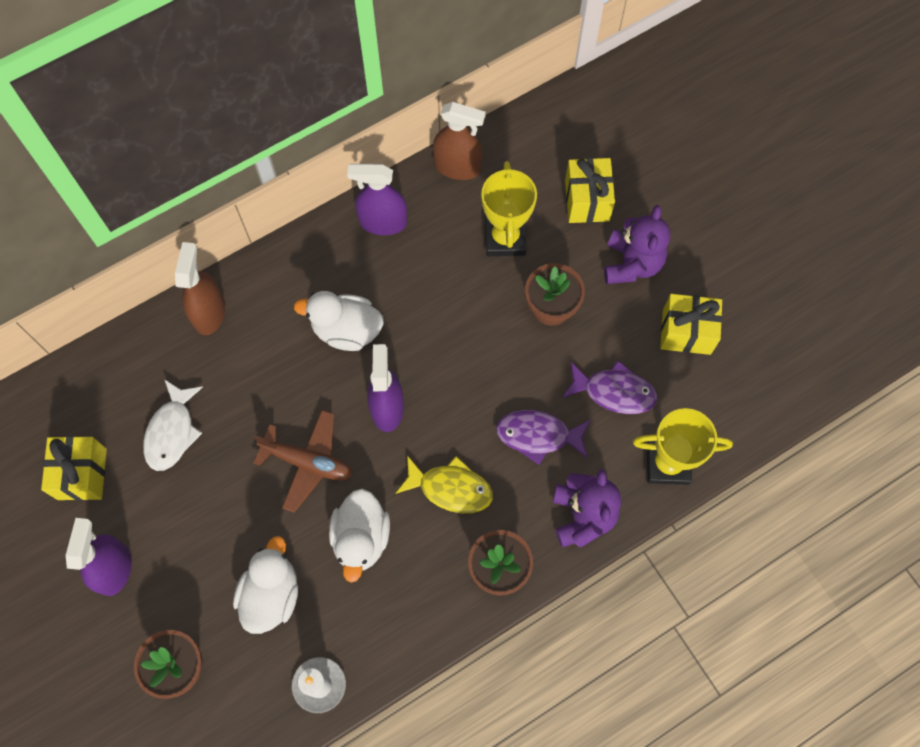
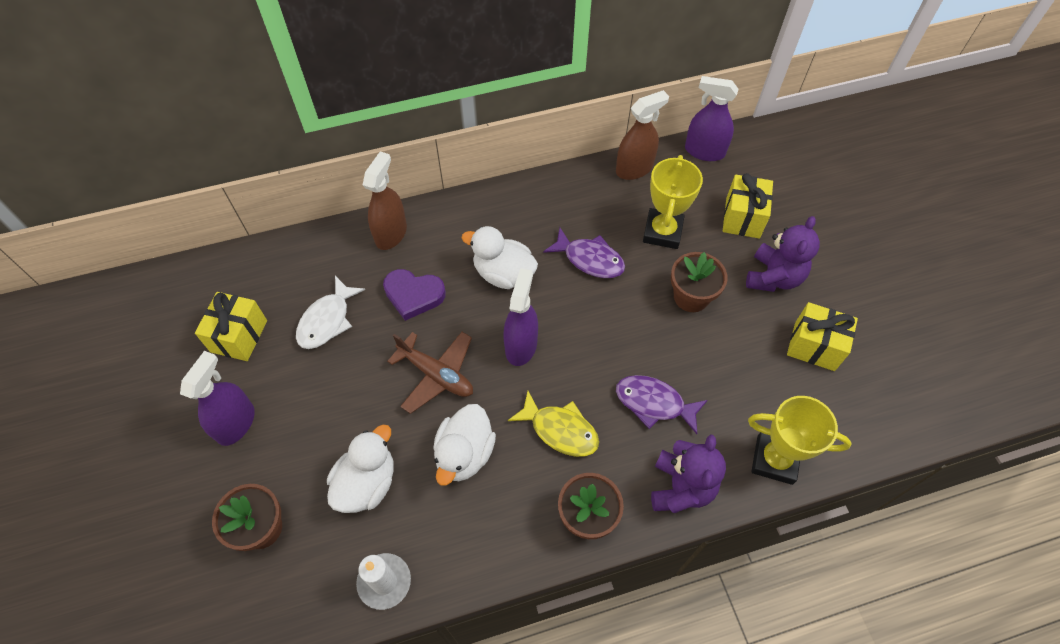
camera: 15 degrees right, 10 degrees down
(256, 379) = (413, 295): none -> purple heart
(383, 222) = (559, 196): purple spray bottle -> purple spray bottle (704, 151)
(457, 167) = (634, 169): brown spray bottle -> brown spray bottle turned 60 degrees counterclockwise
(614, 392) = (735, 382): purple fish -> purple fish (590, 259)

